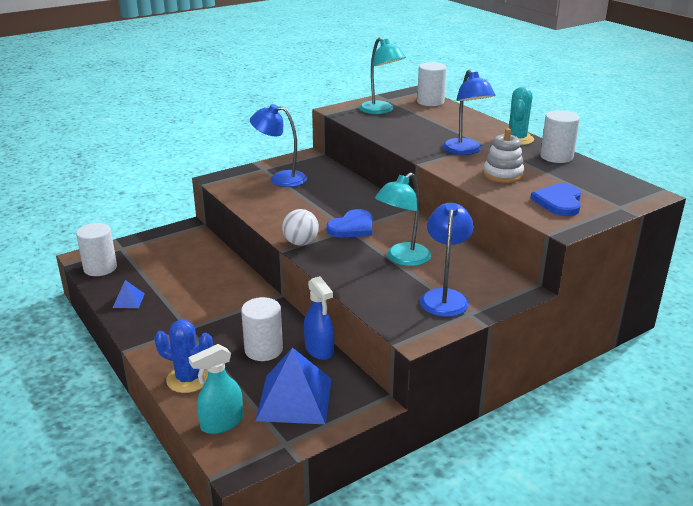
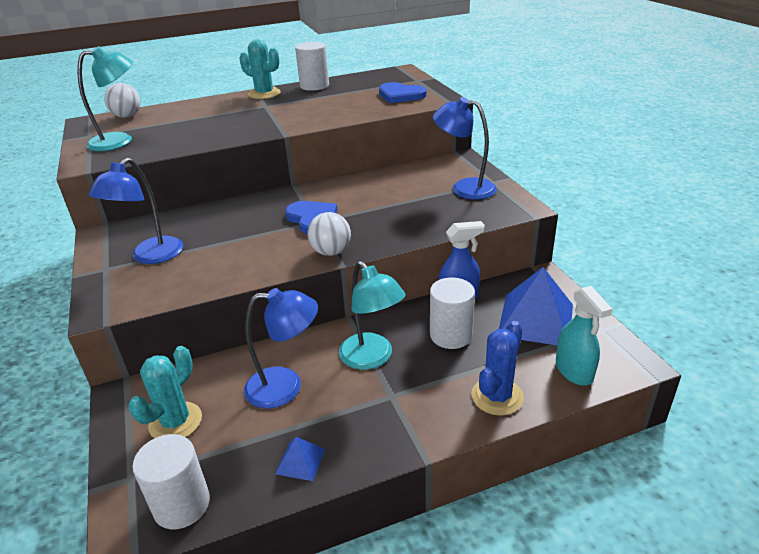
camera: 75 degrees left, 5 degrees up
(164, 250) = (175, 422): none -> turquoise cactus
(402, 259) = (391, 199): turquoise lamp -> turquoise lamp (372, 358)
(430, 102) = (127, 116): white cylinder -> white ball
(465, 151) = (272, 114): blue lamp -> blue lamp (286, 387)
(503, 174) = (336, 106): white stacking toy -> none

